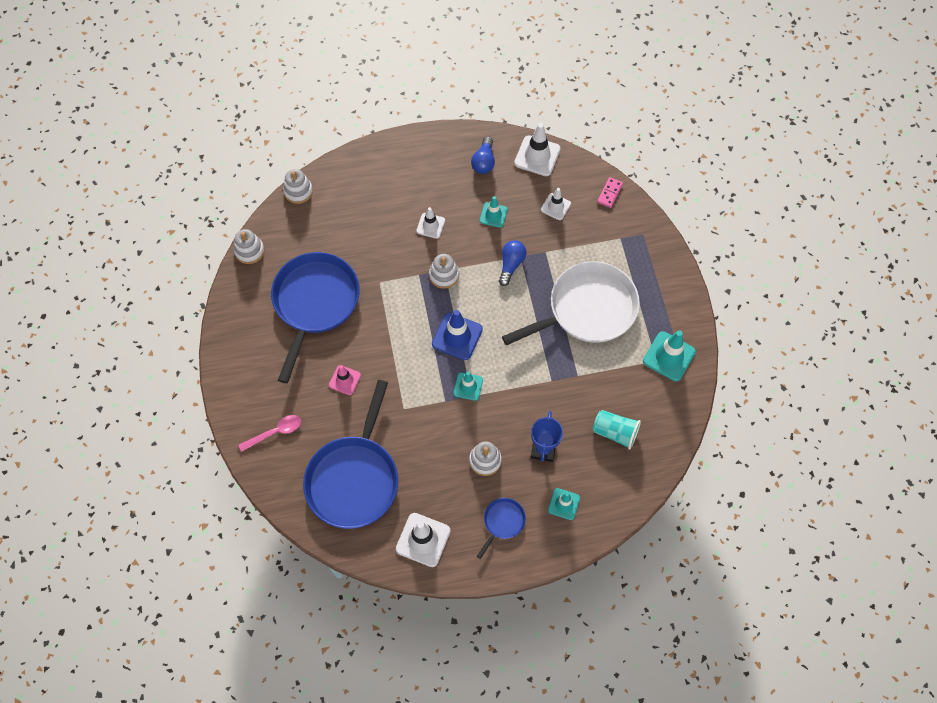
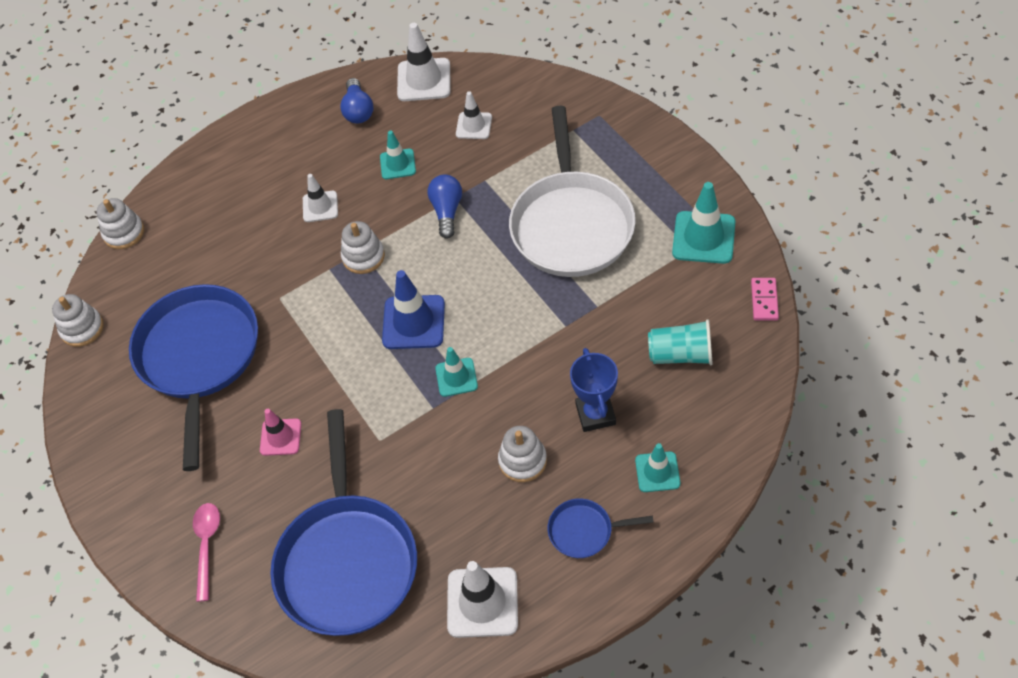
camera: 15 degrees left, 10 degrees down
(275, 432) = (207, 545): pink spoon -> pink spoon turned 45 degrees counterclockwise
(502, 522) = (584, 531): blue pan -> blue pan turned 105 degrees counterclockwise
(587, 309) = (571, 224): white pan -> white pan turned 135 degrees clockwise
(610, 193) = (535, 86): pink domino -> pink domino (764, 300)

